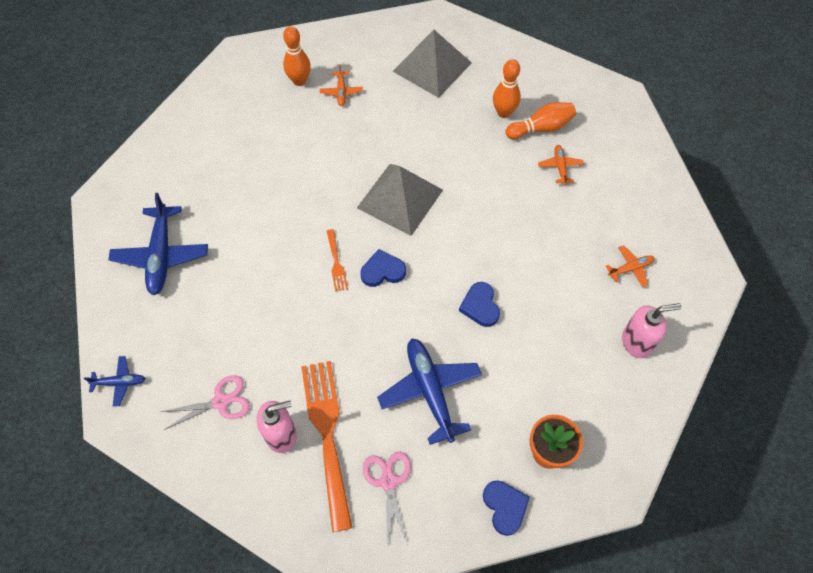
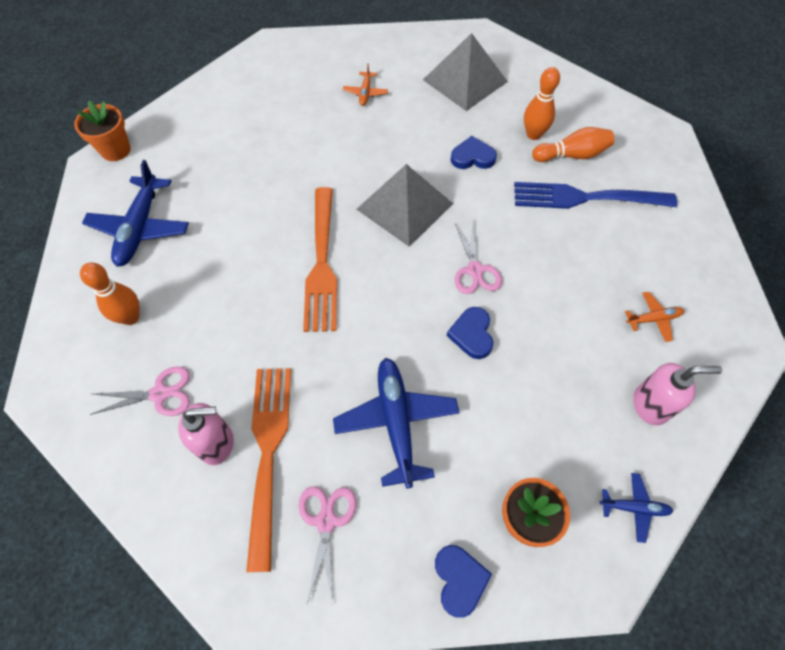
camera: 10 degrees right, 0 degrees up
(116, 183) = (116, 150): none -> orange flower pot
(120, 382) = (59, 354): blue plane -> blue plane (634, 508)
(299, 81) = (325, 77): orange bowling pin -> orange bowling pin (130, 317)
(336, 262) = (321, 262): orange fork -> orange fork, size x2.18
(382, 271) = (370, 279): blue heart -> blue heart (472, 157)
(473, 249) = (475, 270): none -> pink scissors
(560, 167) = (587, 197): orange plane -> blue fork

